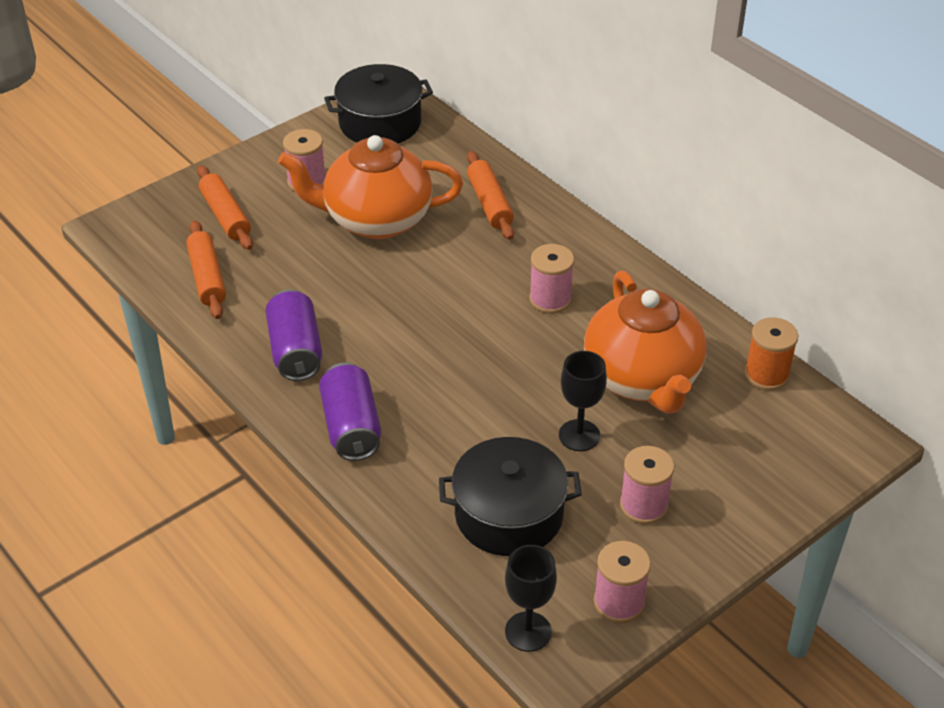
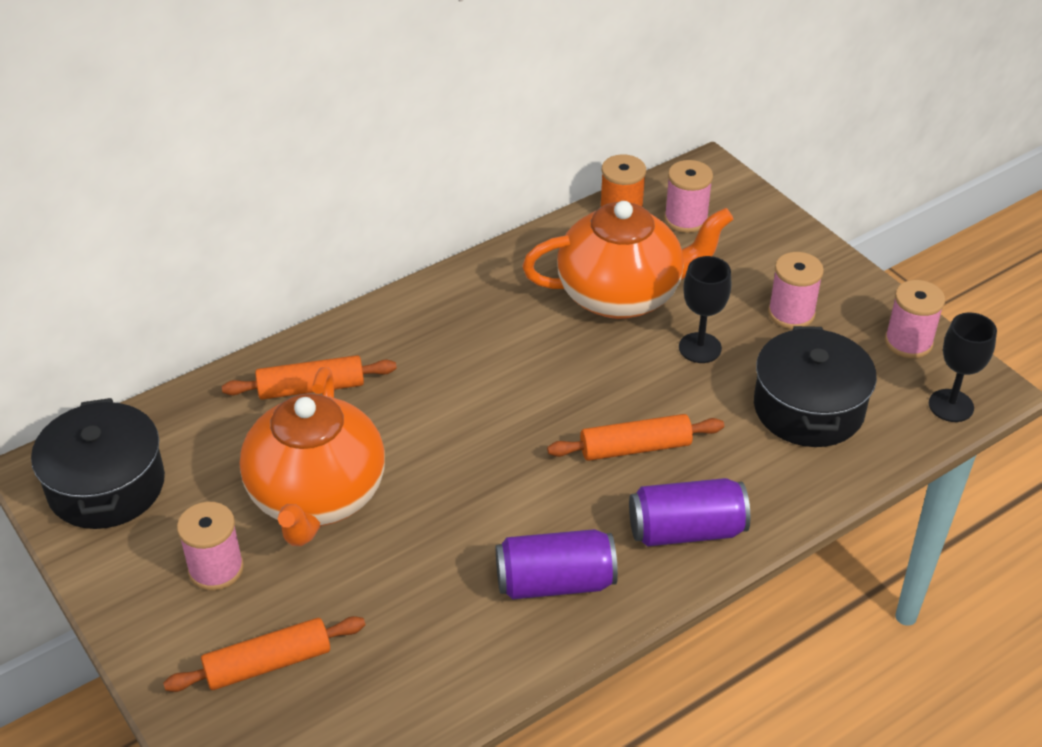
camera: 85 degrees left, 0 degrees up
(207, 277) = (399, 682): orange rolling pin -> orange rolling pin (635, 448)
(550, 299) = (493, 351): pink spool -> pink spool (686, 219)

